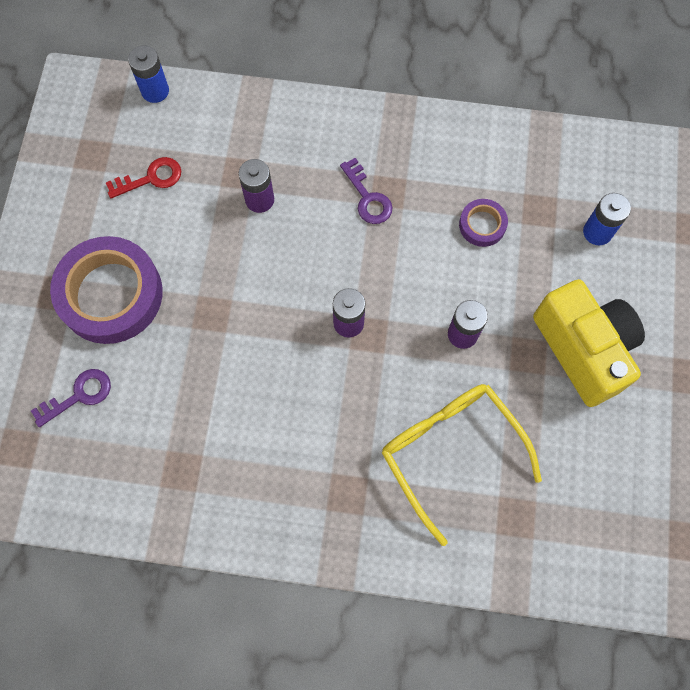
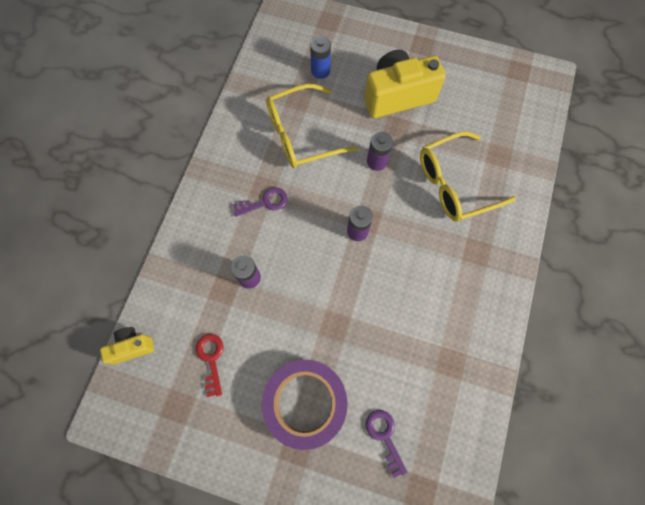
camera: 80 degrees left, 0 degrees up
(155, 91) = (132, 347): blue battery -> yellow camera
(482, 225) = (301, 134): purple tape -> yellow glasses

